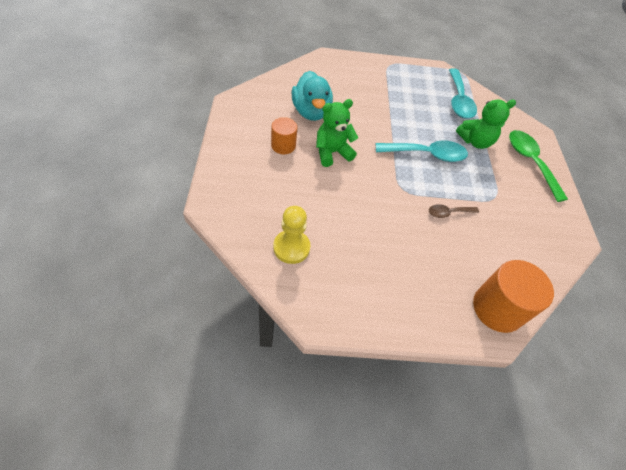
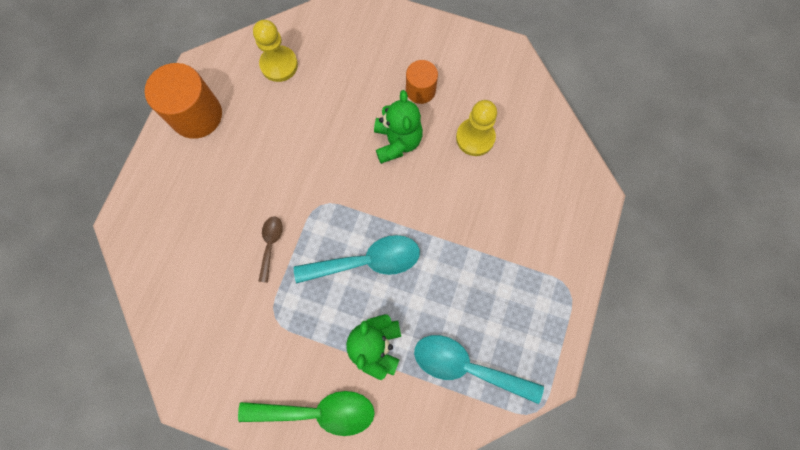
camera: 115 degrees right, 20 degrees up
(311, 112) = (475, 138): turquoise duck -> yellow pawn
(427, 154) = (367, 261): turquoise spoon -> turquoise spoon turned 120 degrees counterclockwise
(497, 308) = (143, 238): orange cylinder -> orange cylinder (196, 115)

